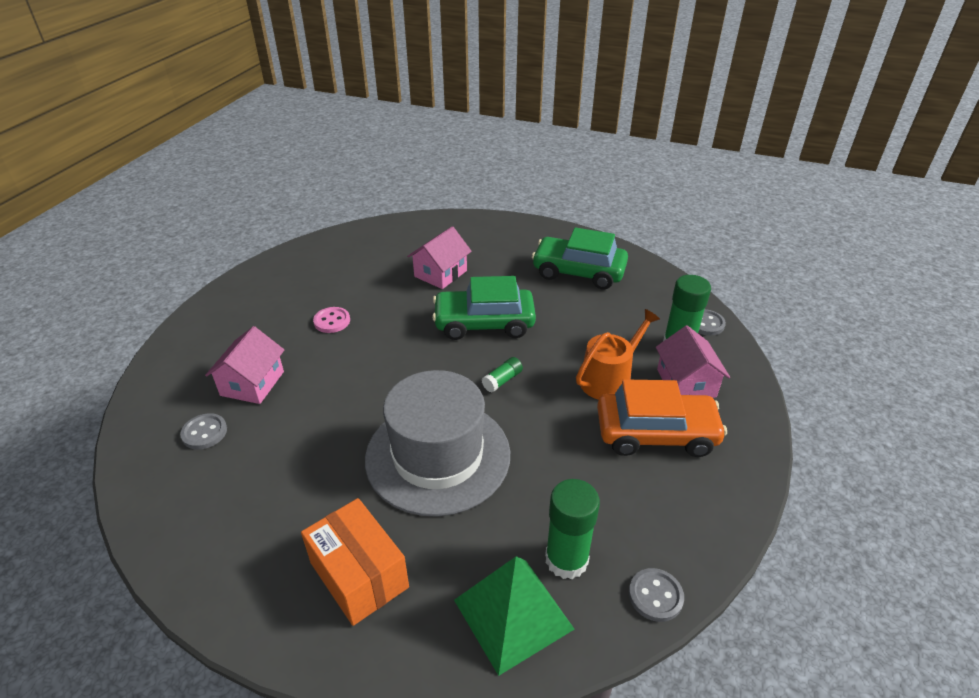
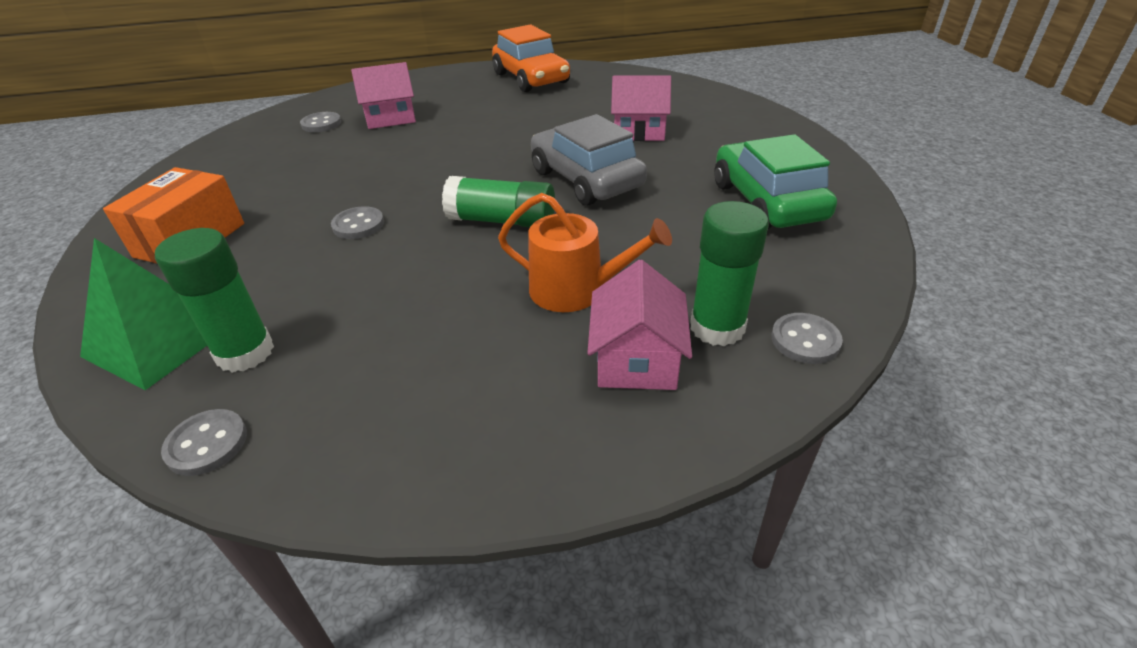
camera: 60 degrees right, 0 degrees up
(332, 321) = (501, 114): pink button -> none
(438, 456) = (358, 225): grey hat -> grey button
(484, 323) = (586, 179): green car -> grey car
(502, 380) = (502, 221): green glue stick -> green glue stick, size x1.92
(656, 433) = (503, 360): orange car -> orange car (531, 78)
(686, 383) = (636, 359): pink house -> pink house turned 45 degrees counterclockwise

